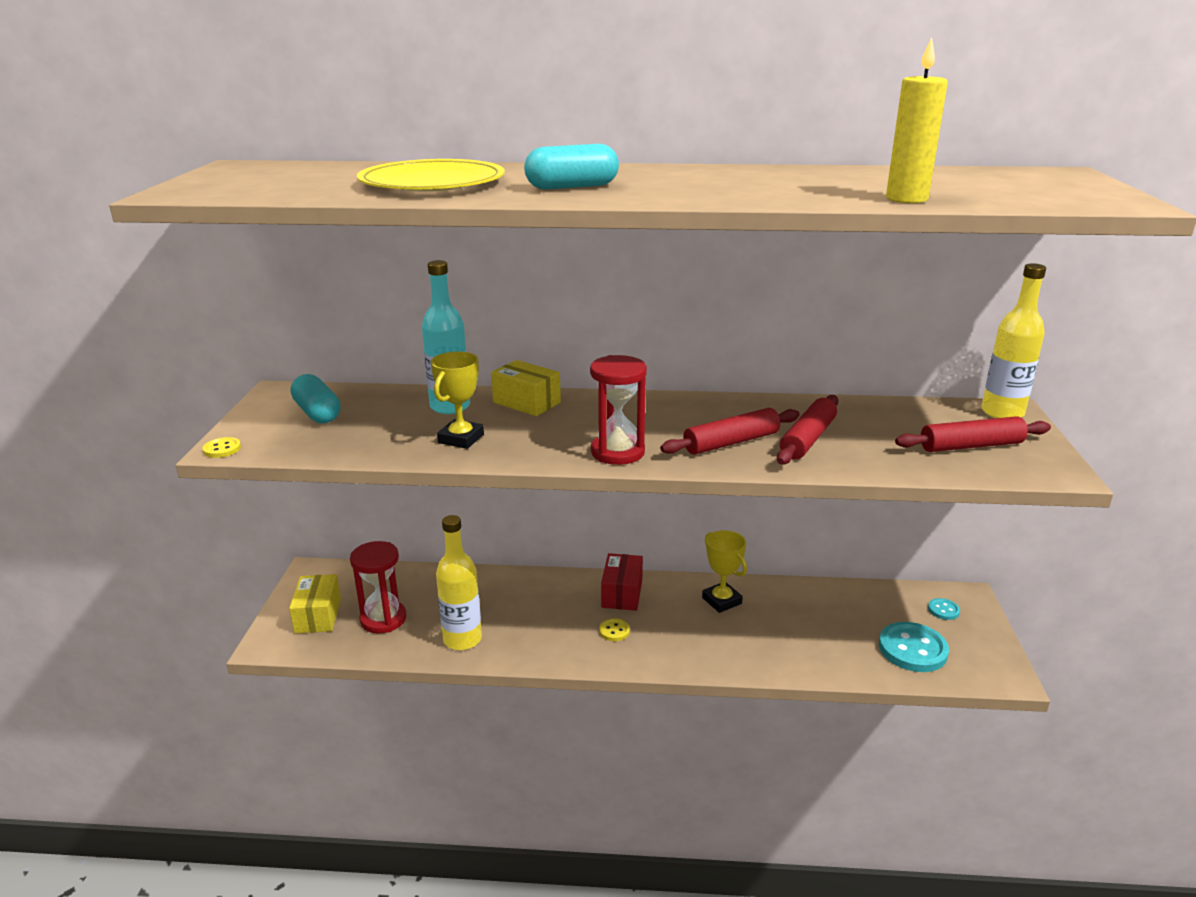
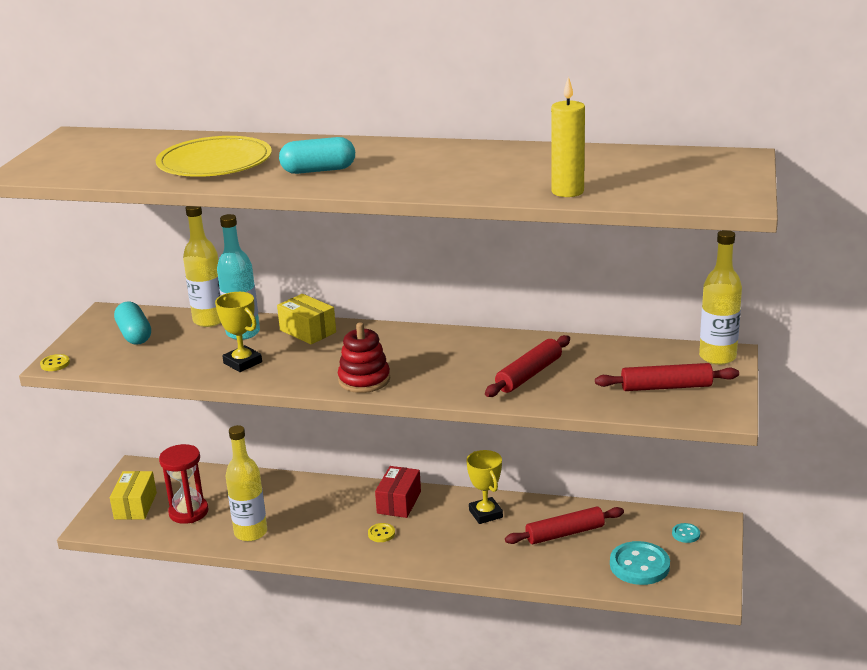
camera: 10 degrees right, 0 degrees up
(405, 395) = (209, 320): none -> yellow bottle
(461, 439) = (242, 362): yellow trophy -> yellow trophy turned 75 degrees counterclockwise
(617, 452) = (364, 380): red hourglass -> red stacking toy
(731, 442) = (462, 375): red rolling pin -> red rolling pin (565, 533)

